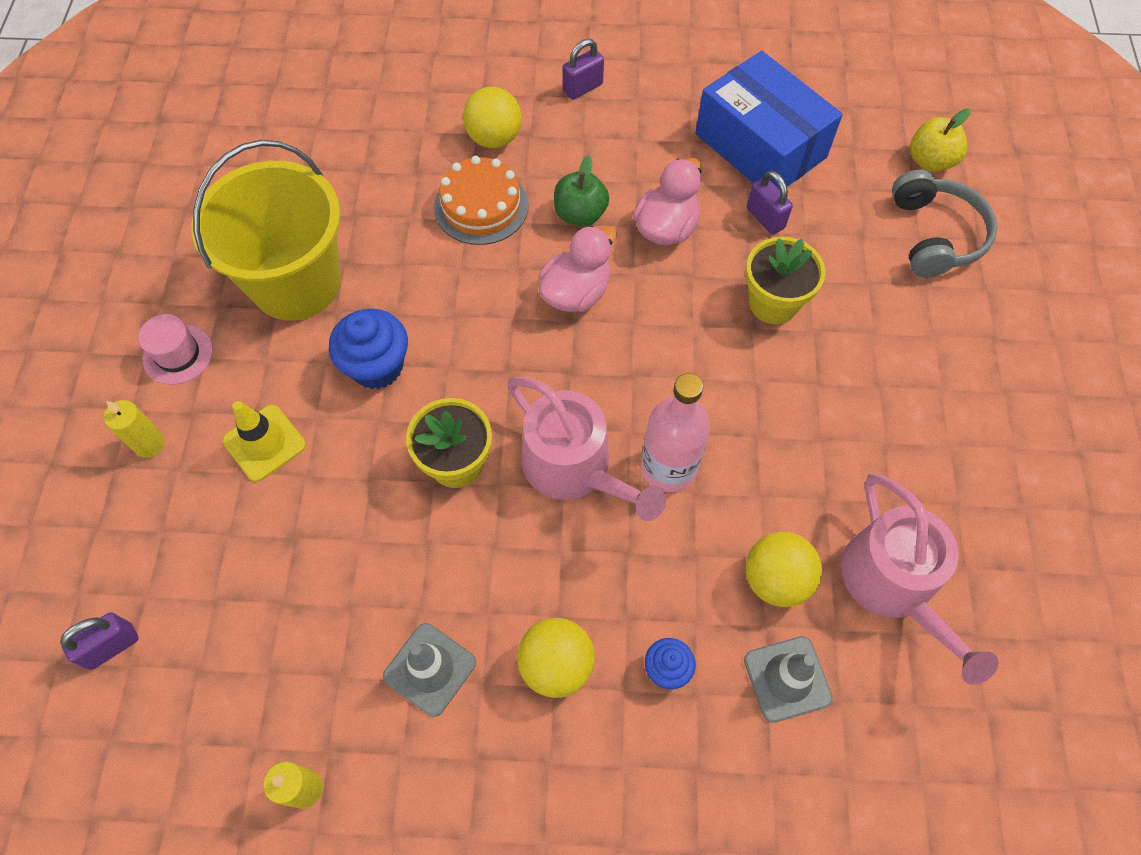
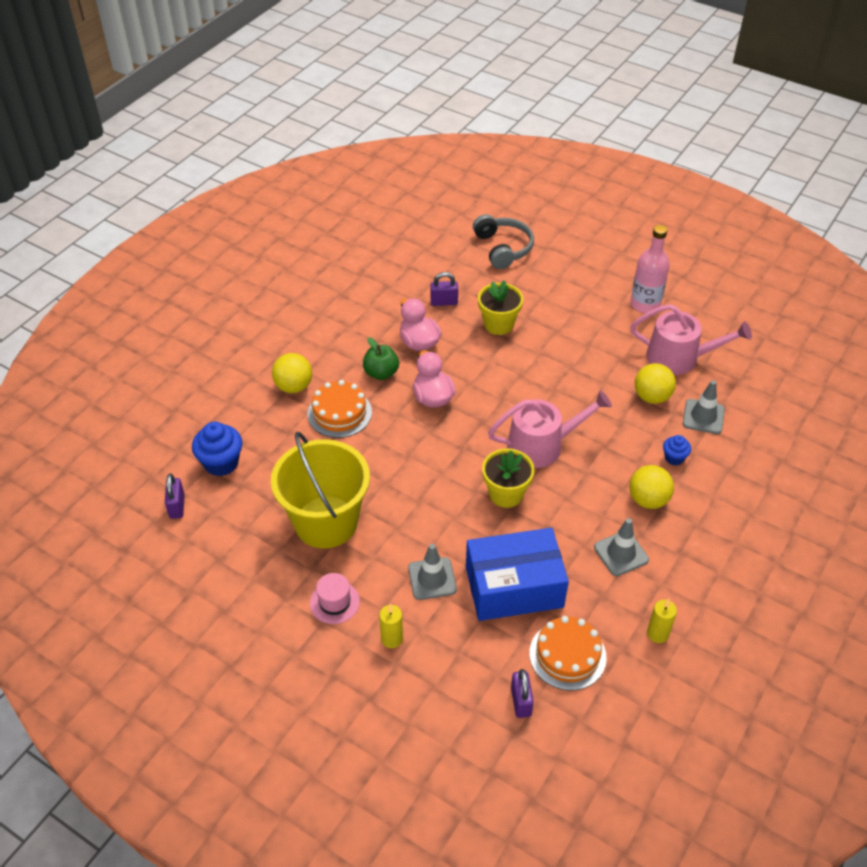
camera: 60 degrees left, 15 degrees down
(212, 674) = (567, 655): none -> orange cake
(264, 443) = (432, 578): yellow traffic cone -> grey traffic cone
(377, 366) = (417, 505): blue cupcake -> blue cupcake (221, 463)
(583, 88) = (290, 332): purple padlock -> purple padlock (177, 506)
(668, 467) = (566, 408): pink bottle -> pink bottle (645, 304)
(760, 146) = (395, 281): blue box -> blue box (514, 587)
(930, 161) = (458, 227): yellow apple -> none
(935, 235) = (503, 248): grey headphones -> grey headphones turned 45 degrees clockwise

